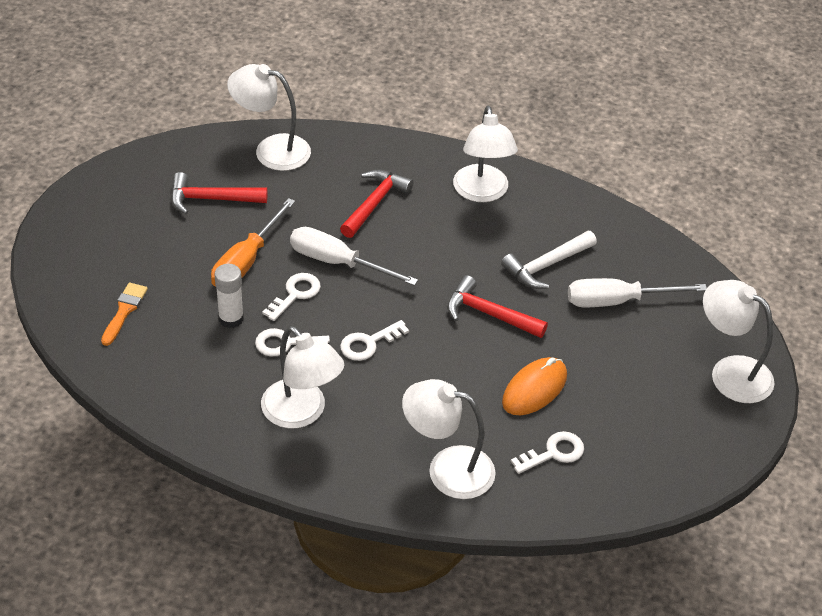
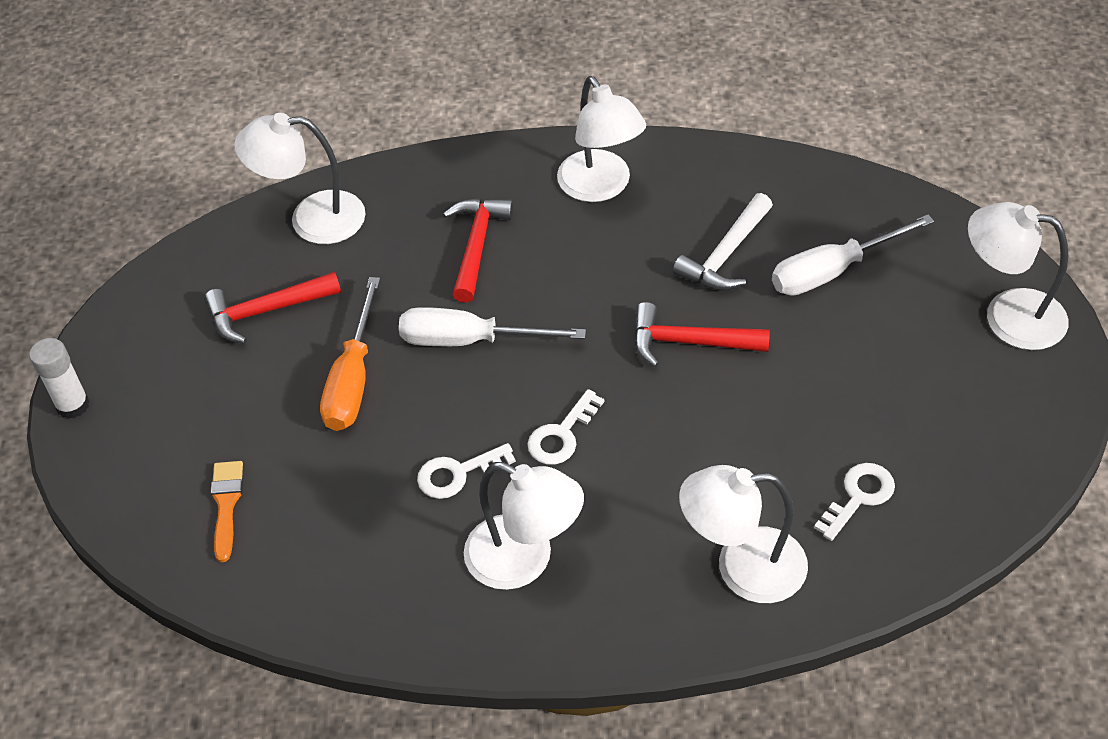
camera: 15 degrees left, 5 degrees up
(231, 318) = (371, 464): white glue stick -> white glue stick (73, 405)
(295, 294) = (437, 402): white key -> none
(534, 389) = (793, 421): orange mouse -> none

